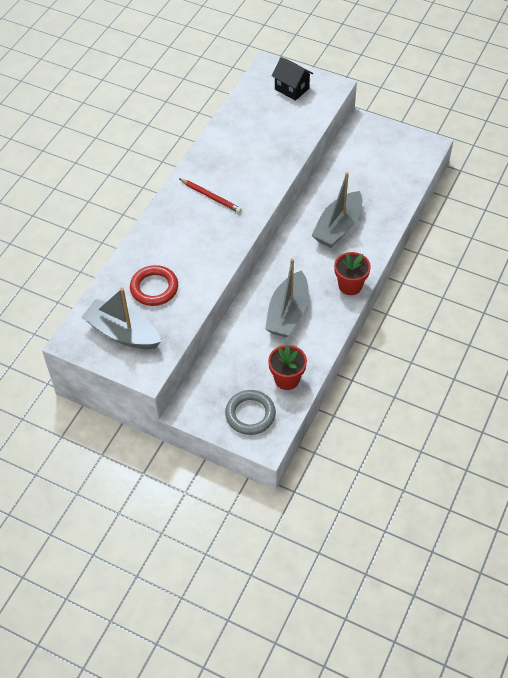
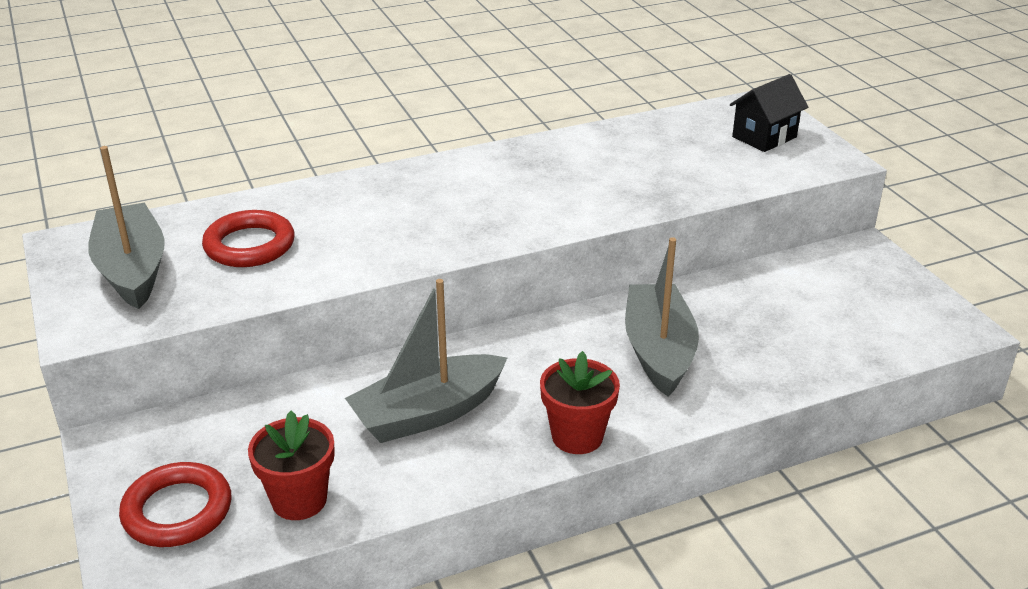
camera: 40 degrees right, 20 degrees down
(211, 197) = (477, 191): red pencil -> none
(250, 414) = (177, 511): grey ring -> red ring
(291, 89) = (764, 137): black house -> black house turned 60 degrees clockwise
(338, 227) = (658, 351): grey boat -> grey boat turned 105 degrees clockwise

